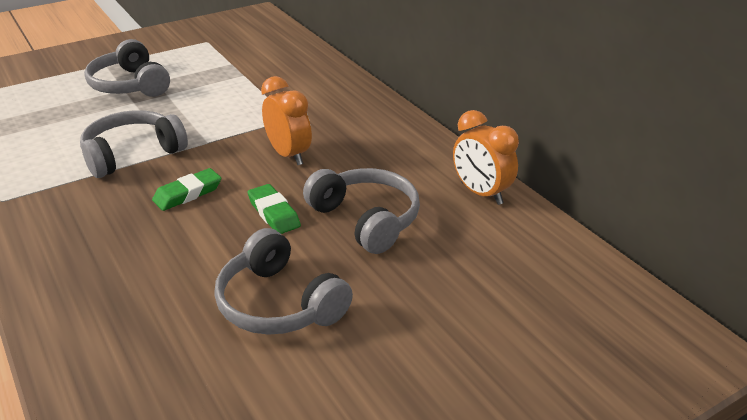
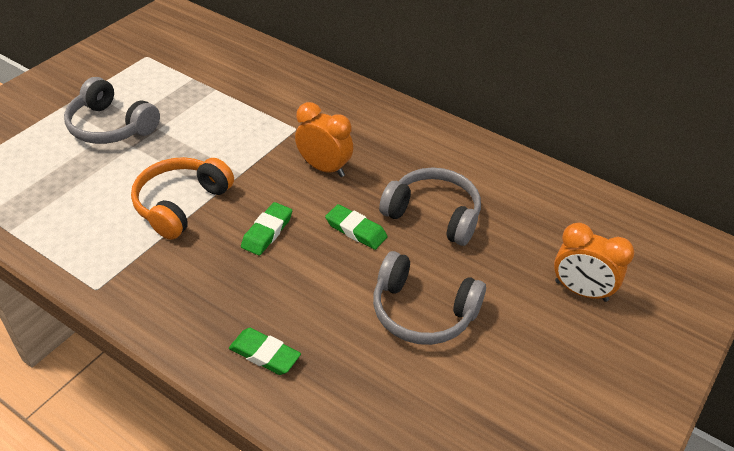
camera: 25 degrees left, 10 degrees up
(90, 295) = (265, 354): none -> green eraser
(132, 154) = (181, 204): grey headphones -> orange headphones
(481, 193) = (503, 165): orange clock -> orange clock (581, 291)

